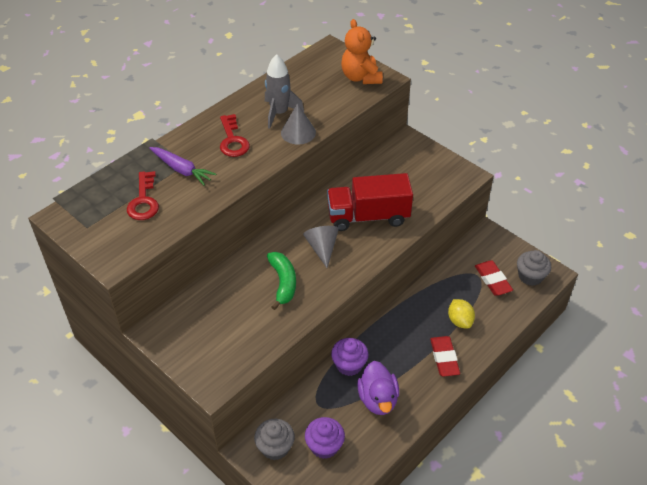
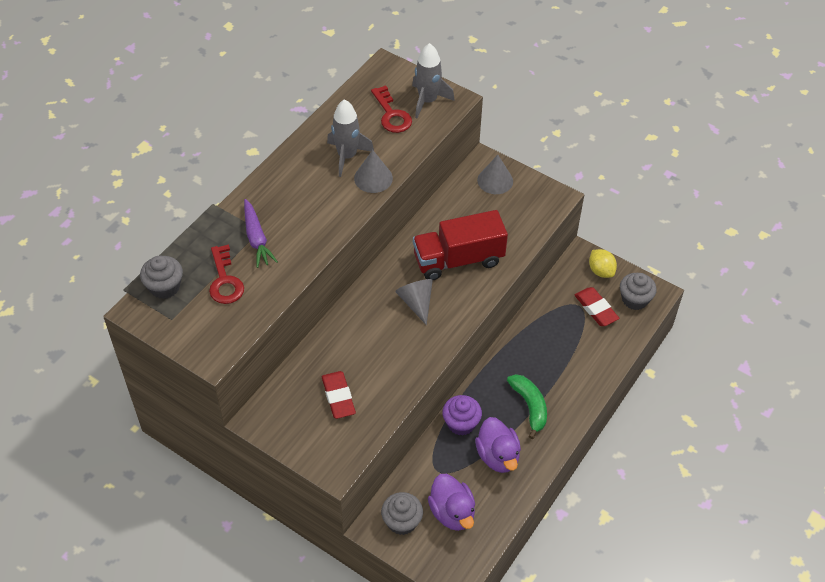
camera: 10 degrees left, 5 degrees up
(89, 200) = (165, 287): none -> grey cupcake
(182, 170) = (257, 238): purple carrot -> purple carrot turned 45 degrees clockwise
(232, 140) = (303, 196): red key -> red key (391, 114)
(283, 282) = (383, 347): green banana -> green banana (529, 406)
(324, 446) = (452, 512): purple cupcake -> purple duck
(361, 77) = (427, 101): orange teddy bear -> grey rocket
(414, 156) = (495, 180): none -> grey cone
(444, 358) = (558, 402): red eraser -> red eraser (338, 397)
(460, 321) = (568, 359): yellow lemon -> yellow lemon (601, 271)

